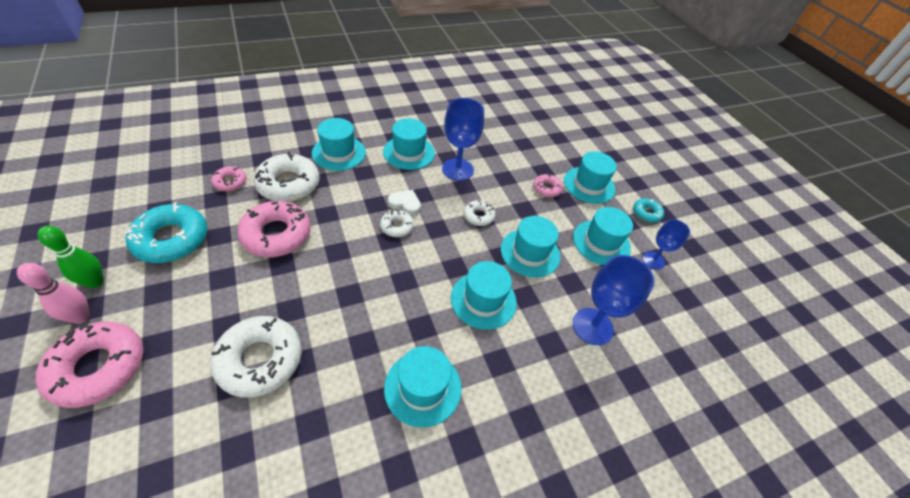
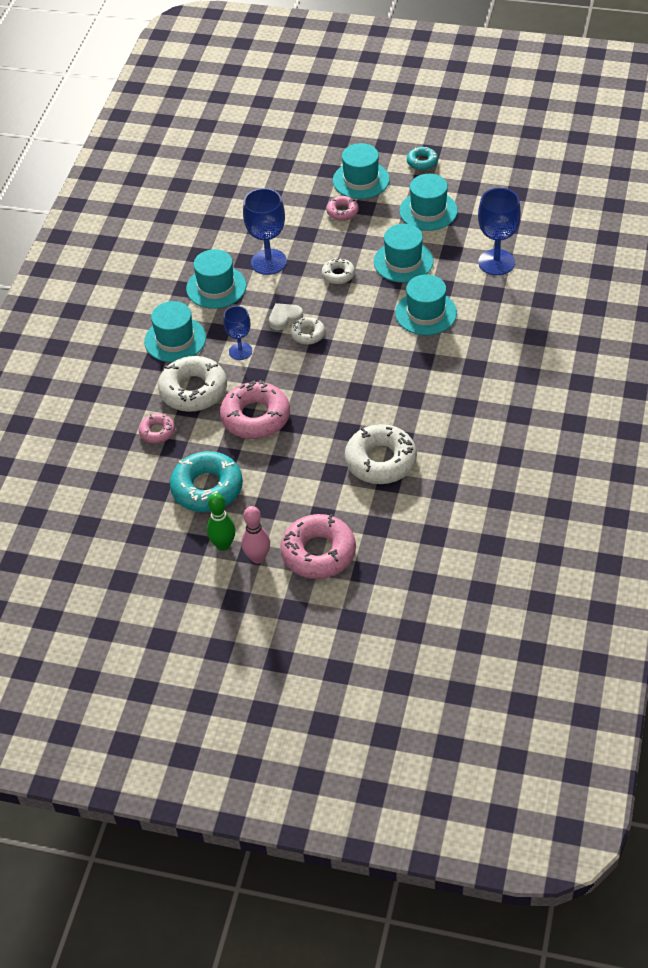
camera: 45 degrees left, 0 degrees up
(423, 387) = (471, 379): turquoise hat -> none
(653, 260) = (470, 190): blue goblet -> blue goblet (240, 351)

